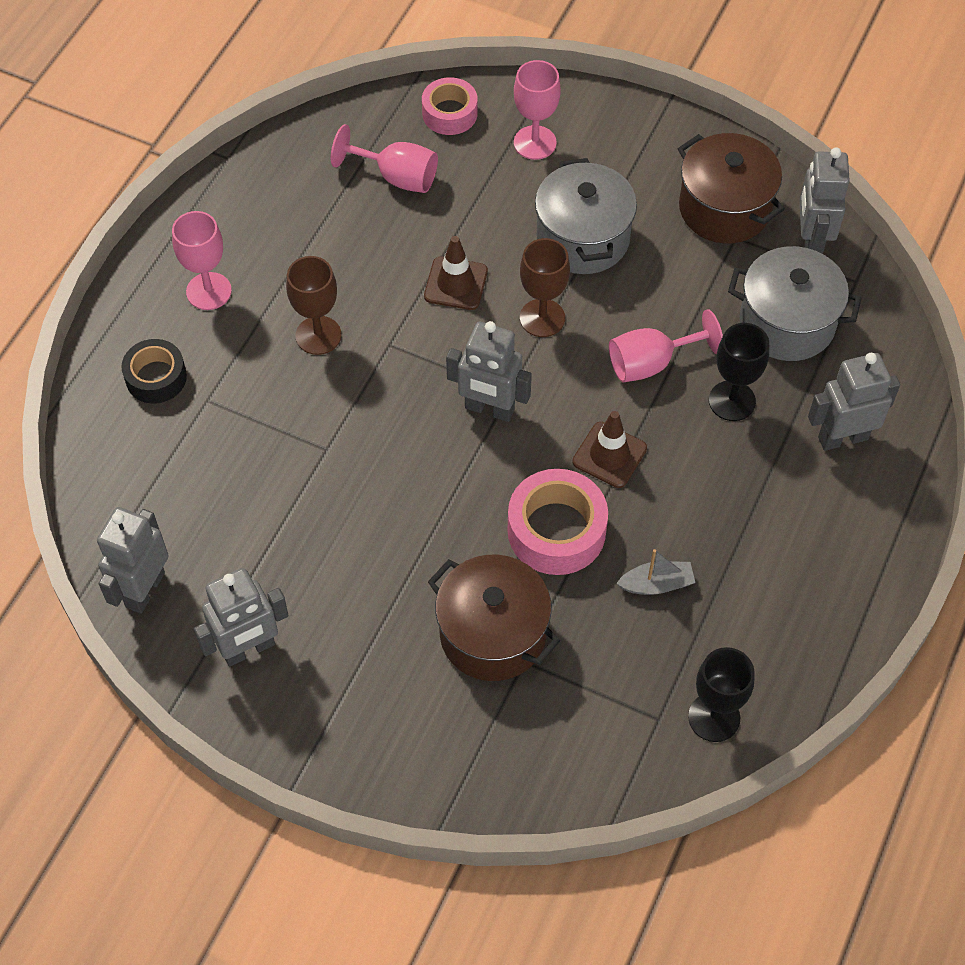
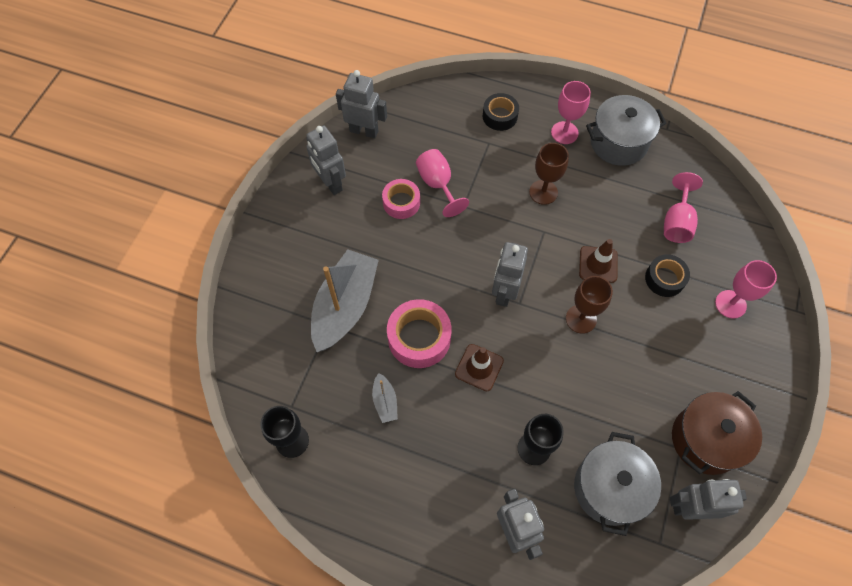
camera: 85 degrees right, 5 degrees up
(449, 113) = (740, 248): pink tape -> pink tape (401, 202)
(488, 208) = (664, 279): none -> black tape
(493, 634) = (345, 306): brown pot -> grey boat
(583, 238) = (654, 341): grey pot -> grey pot (618, 143)
(651, 363) = (556, 391): pink goblet -> pink goblet (438, 184)

